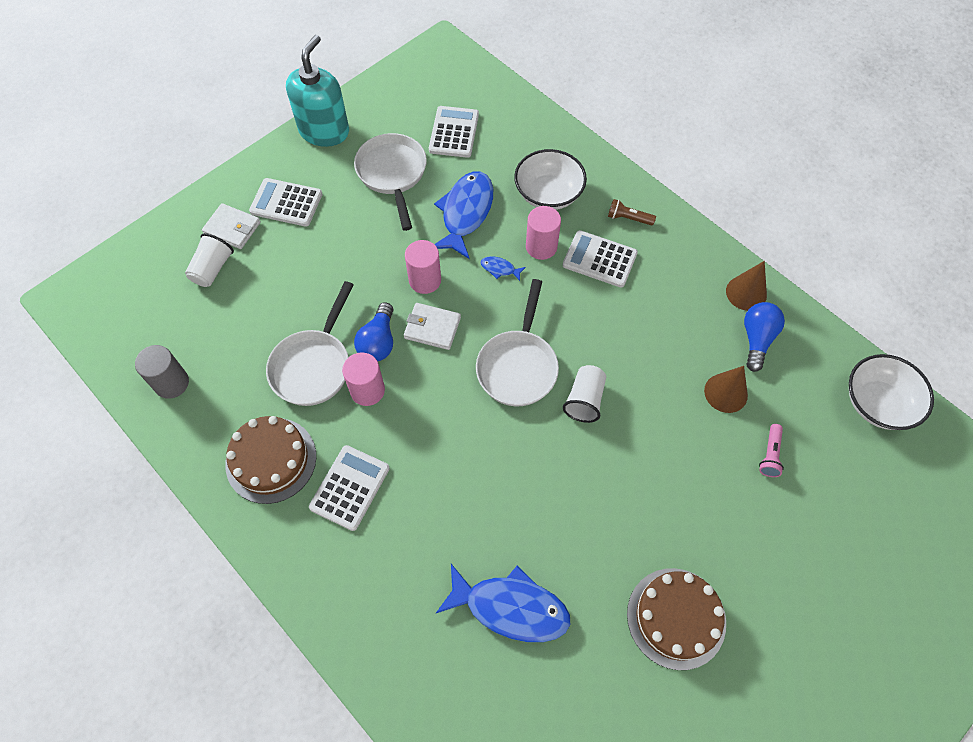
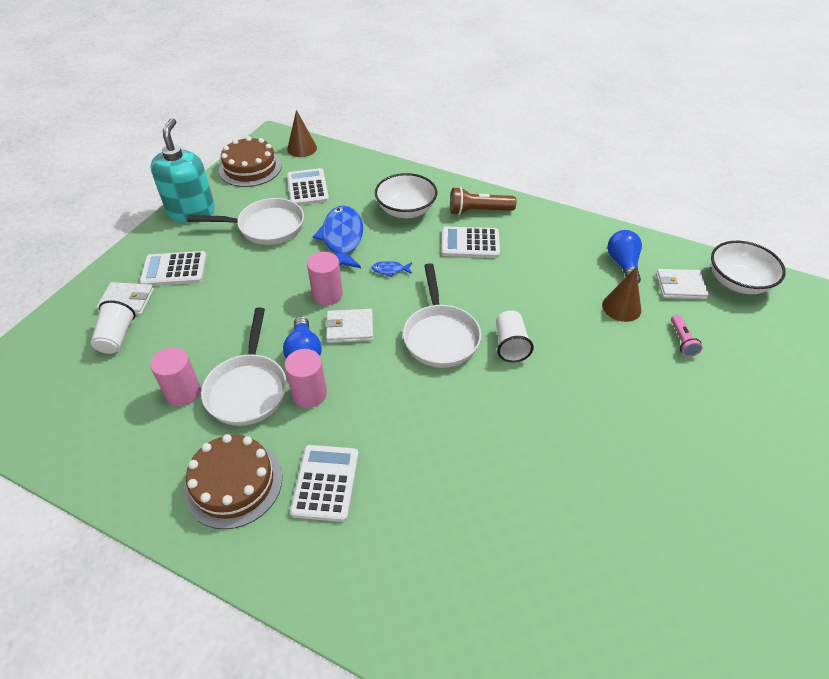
camera: 20 degrees left, 15 degrees down
(171, 383) = (102, 446): grey cylinder -> none
(393, 174) = (266, 227): white pan -> white pan turned 120 degrees clockwise
(510, 607) = (531, 538): blue fish -> none
(541, 247) = (417, 246): pink cylinder -> pink cylinder (183, 392)
(628, 218) = (478, 211): brown flashlight -> brown flashlight, size x1.62
(676, 618) = (683, 493): brown cake -> brown cake (250, 168)
(746, 293) = (596, 236): brown cone -> brown cone (302, 148)
(807, 387) = (680, 286): none -> white wallet

